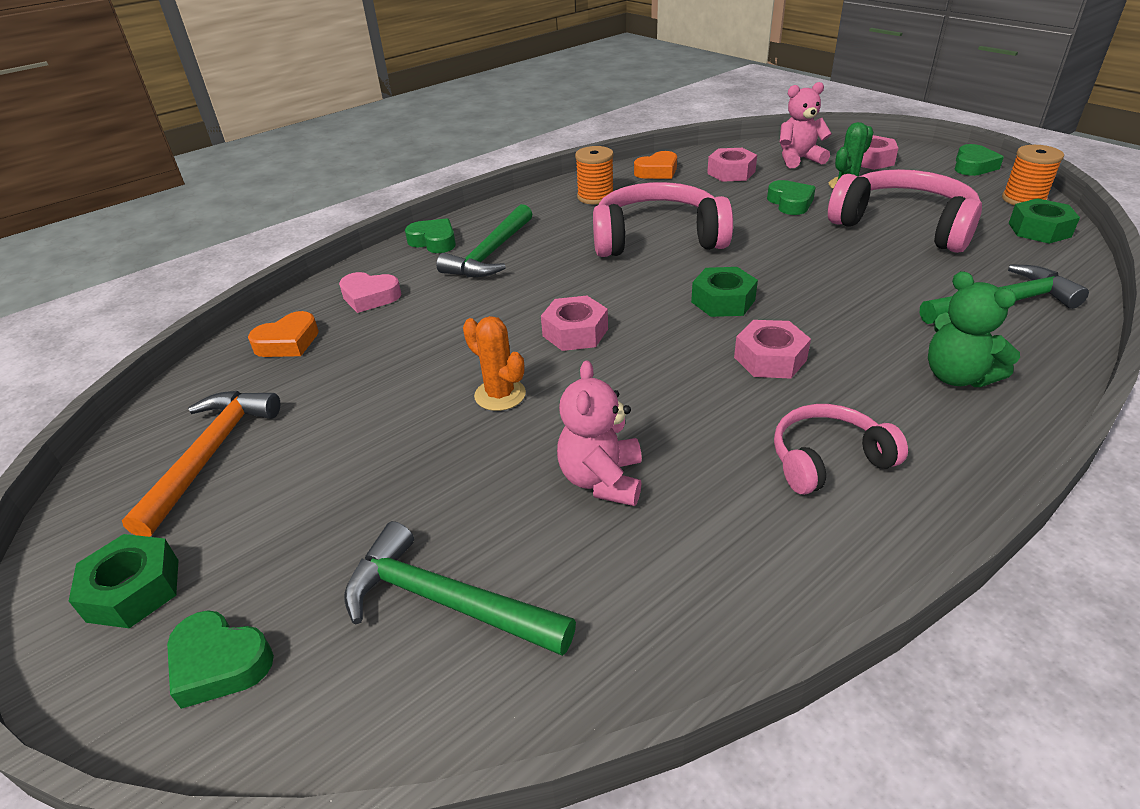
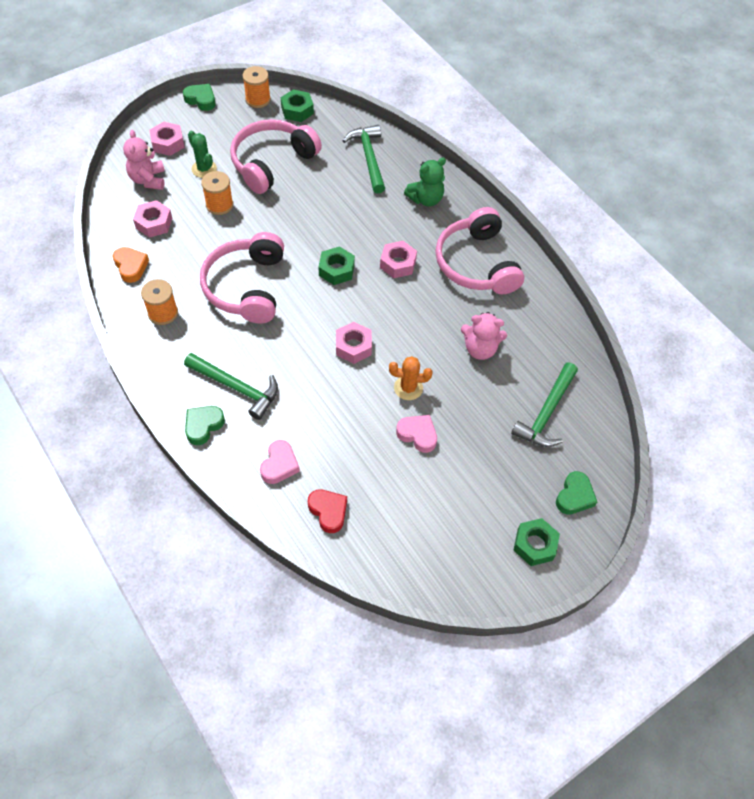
camera: 90 degrees left, 20 degrees up
(211, 455) = (440, 533): orange hammer -> none
(288, 342) = (328, 511): orange heart -> red heart
(405, 413) = (417, 435): none -> pink heart
(500, 395) = (408, 388): orange cactus -> orange cactus turned 45 degrees clockwise
(790, 203) = (219, 205): green heart -> orange spool
(827, 459) = (476, 264): pink headphones -> pink headphones, size x1.72

